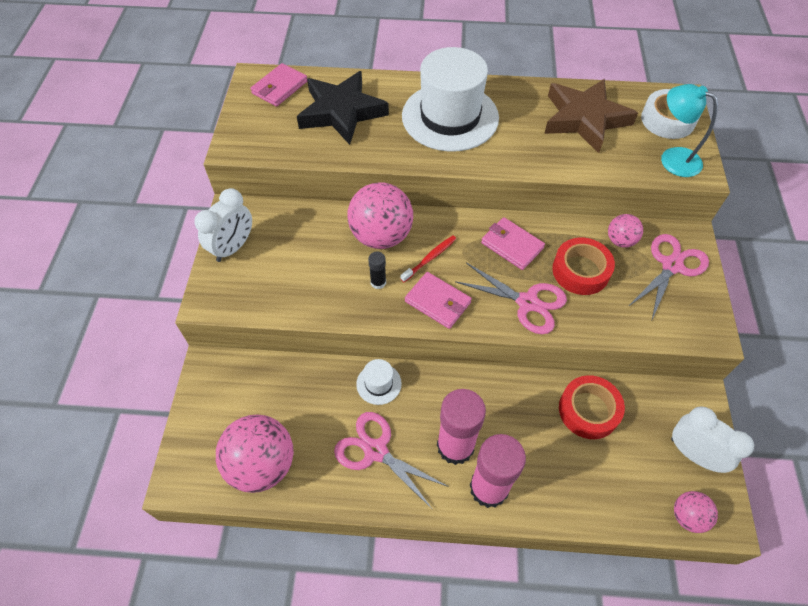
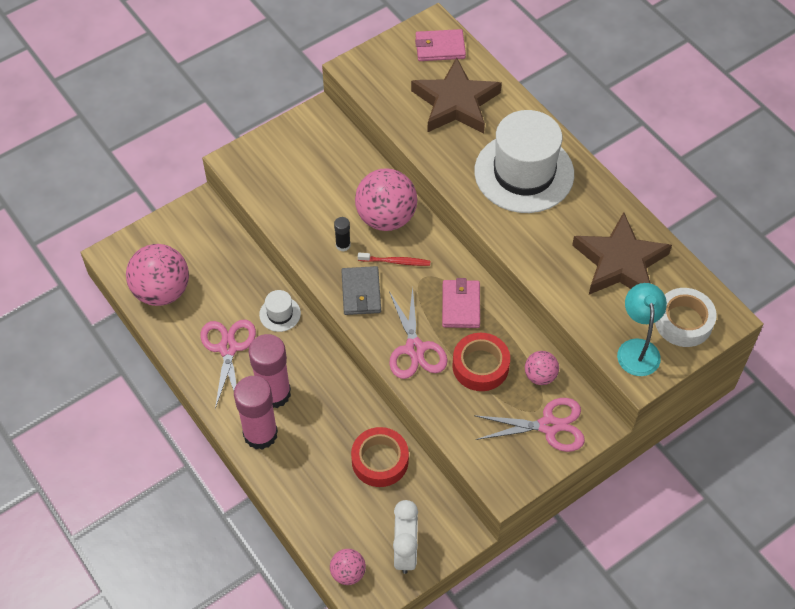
camera: 50 degrees right, 0 degrees up
(233, 247) = (289, 139): white clock -> none
(341, 112) = (455, 103): black star -> brown star
(438, 302) = (361, 293): pink wallet -> grey wallet

